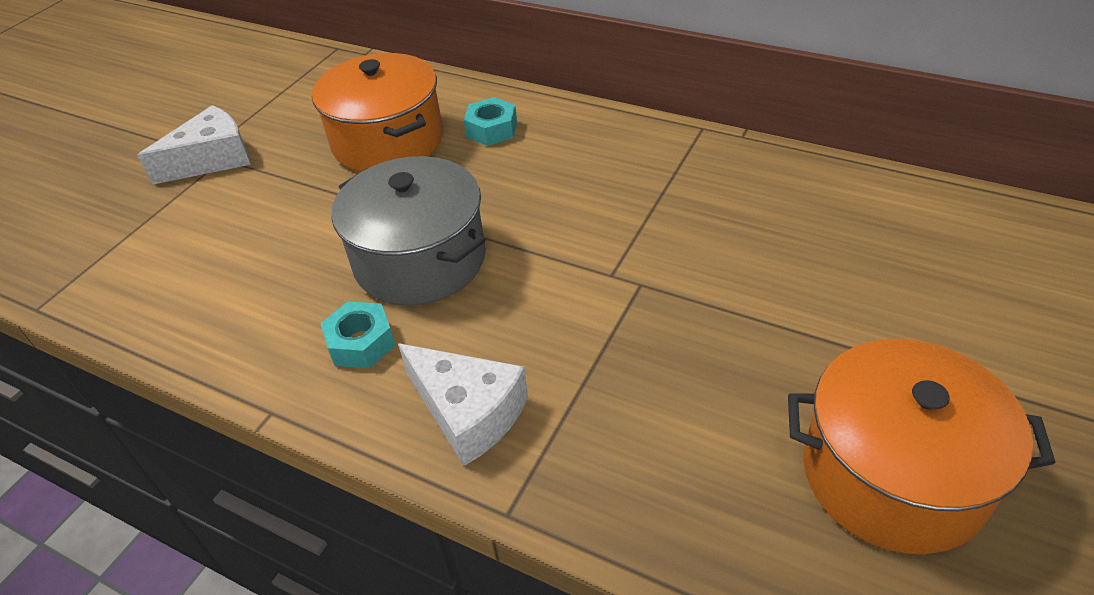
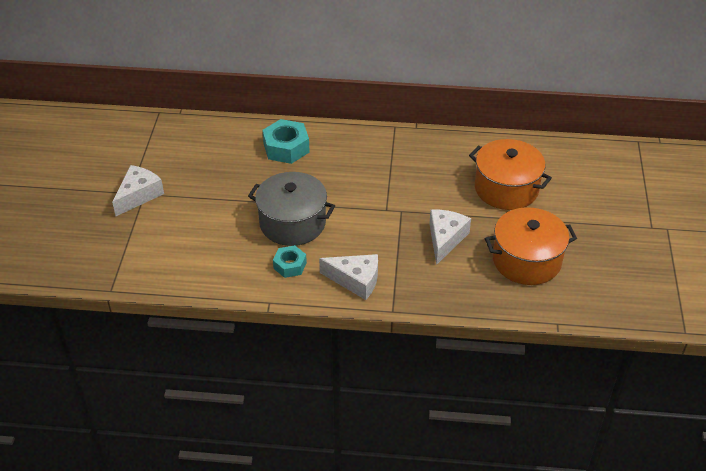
camera: 25 degrees left, 0 degrees up
(388, 141) = (233, 165): orange pot -> orange pot (506, 188)
(492, 129) = (286, 148): turquoise nut -> turquoise nut, size x1.61
(709, 368) = (445, 239): none -> white cheese

